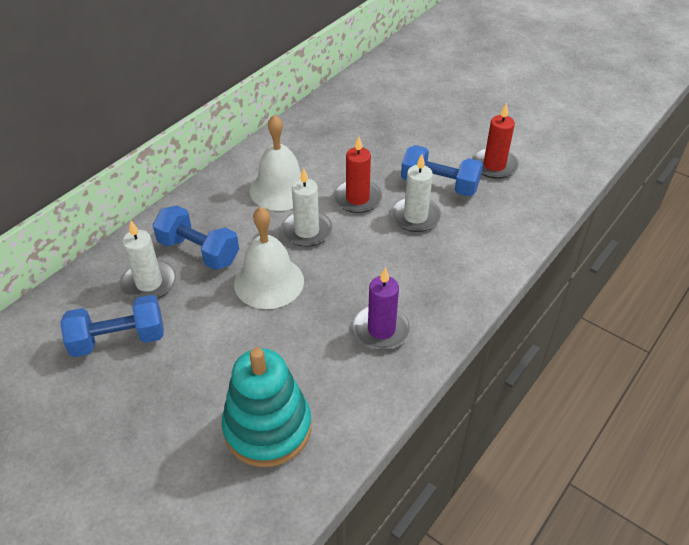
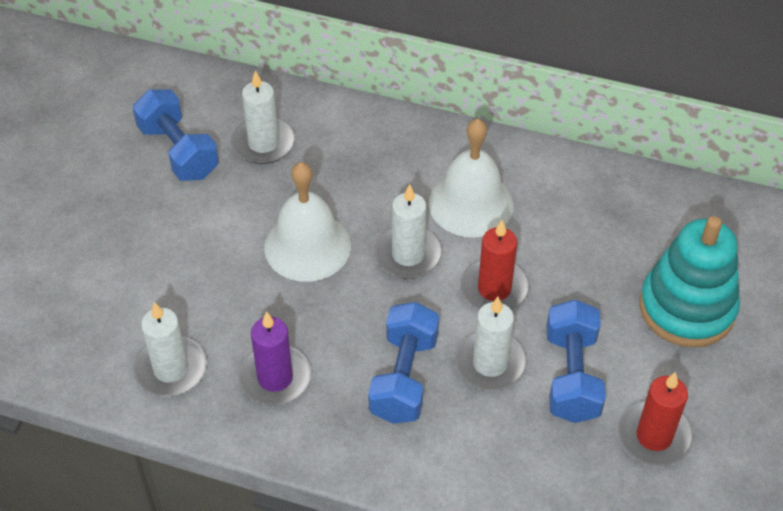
camera: 70 degrees right, 5 degrees up
(199, 251) = (328, 166): blue dumbbell -> blue dumbbell (404, 377)
(267, 428) = (106, 314): turquoise stacking toy -> turquoise stacking toy (687, 308)
(345, 393) = (171, 369): none -> white candle

